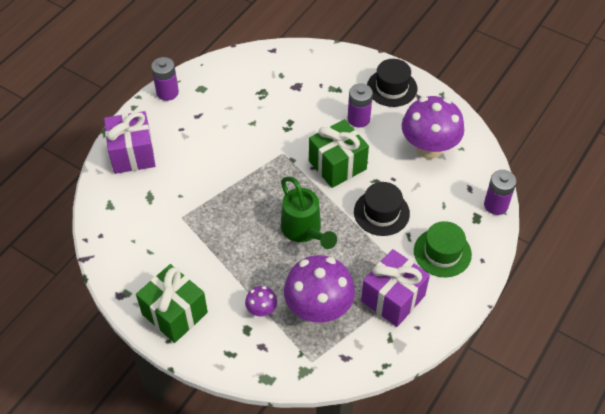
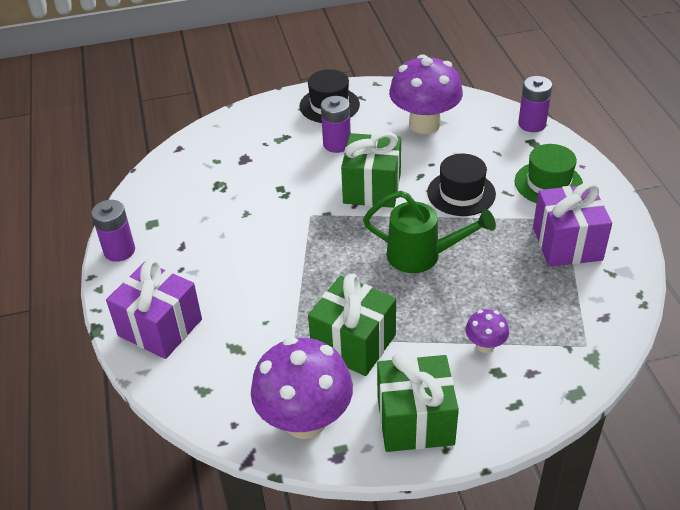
camera: 45 degrees left, 10 degrees down
(203, 246) = (353, 343): none -> green gift
(318, 309) = (527, 302): purple mushroom -> purple mushroom (305, 420)

